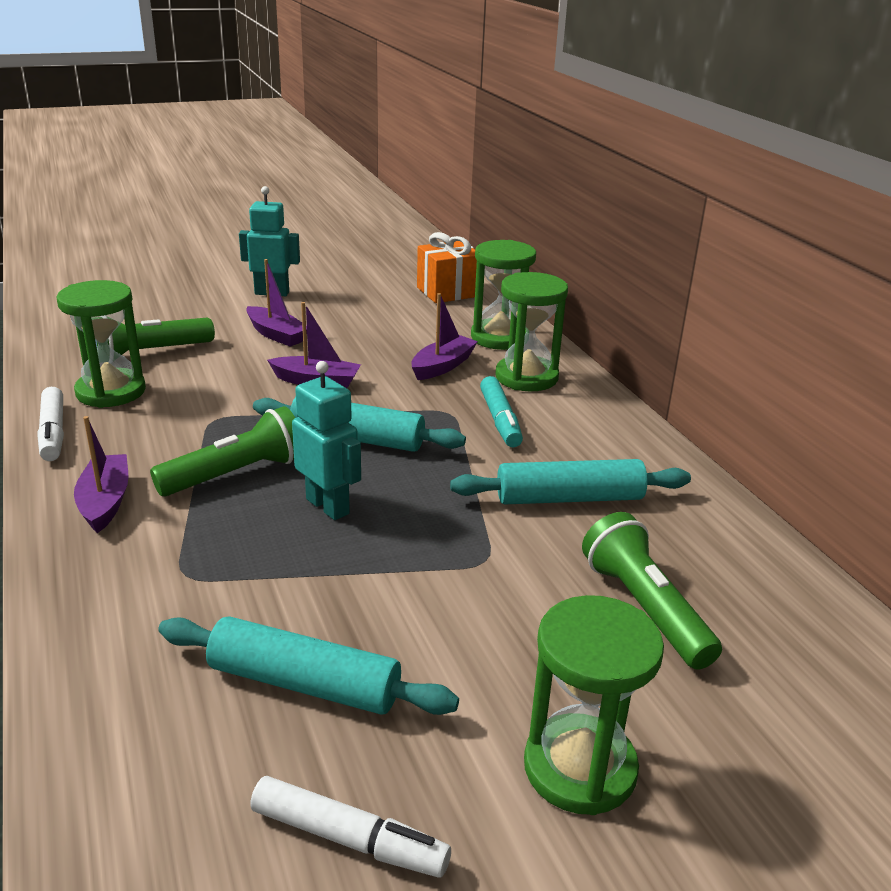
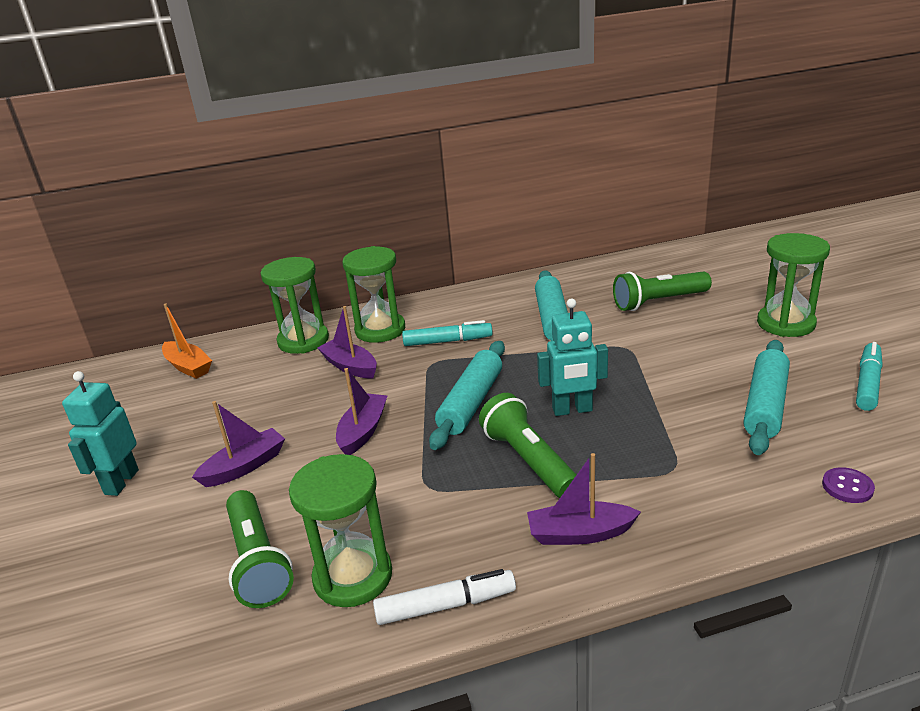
camera: 80 degrees left, 0 degrees up
(86, 729) = (847, 487): none -> purple button
(328, 506) = (572, 410): turquoise robot -> turquoise robot turned 150 degrees counterclockwise
(349, 838) = (867, 383): white marker -> turquoise marker
(448, 292) = (188, 366): orange gift -> orange boat

